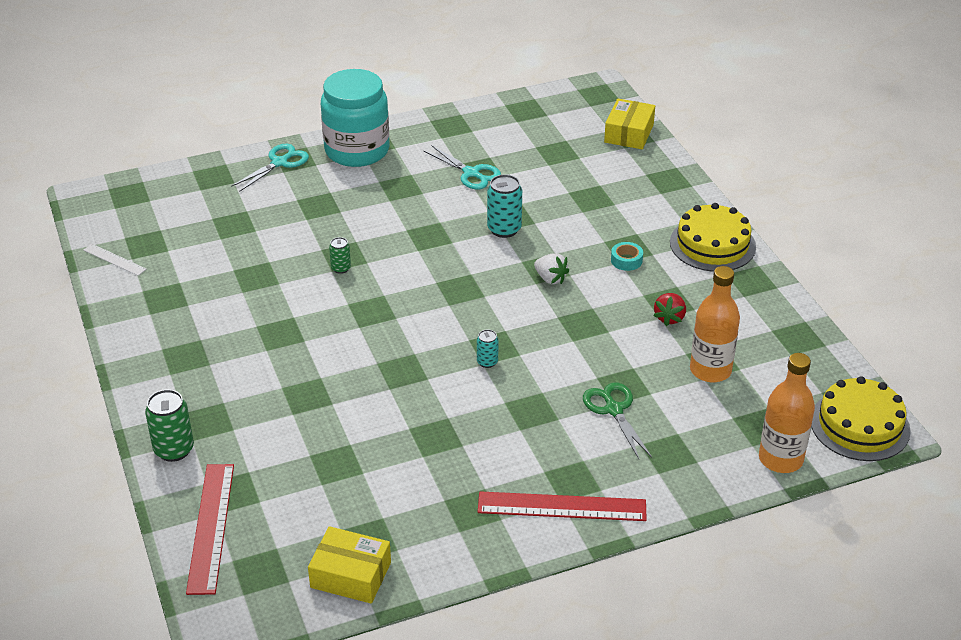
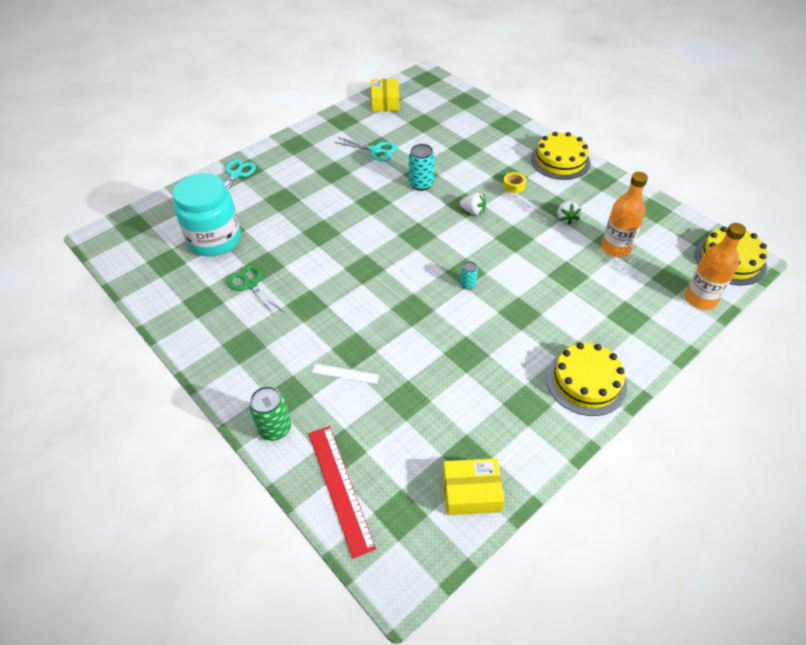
camera: 20 degrees left, 10 degrees up
(114, 259) = (146, 281): white ruler -> white ruler (345, 373)
(341, 268) = (324, 242): green can -> none
(357, 150) = (287, 153): turquoise jar -> turquoise jar (215, 239)
(562, 507) = (586, 381): red ruler -> yellow cake
(614, 410) = (573, 295): green scissors -> green scissors (250, 285)
(626, 260) = (514, 185): turquoise tape -> yellow tape
(629, 133) = (461, 99): yellow box -> yellow box (385, 102)
(669, 318) = (566, 218): red strawberry -> white strawberry

